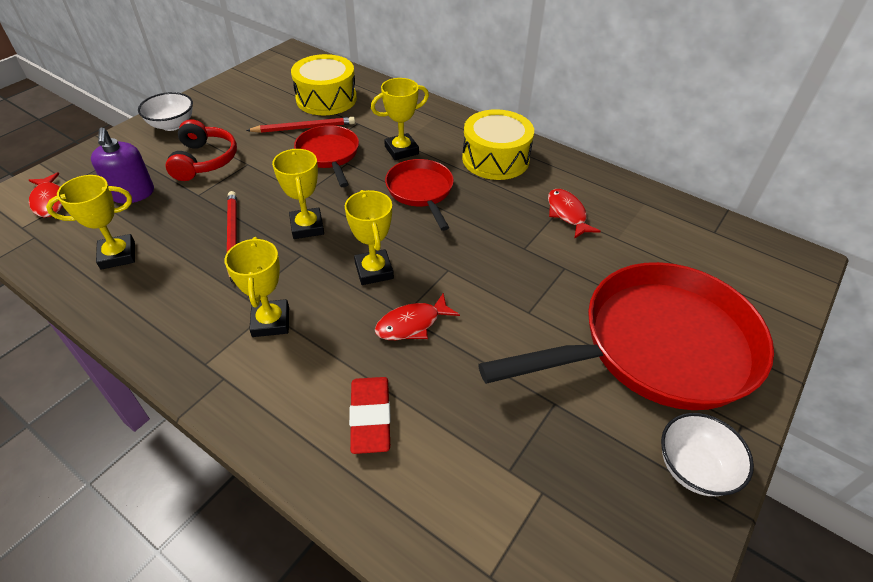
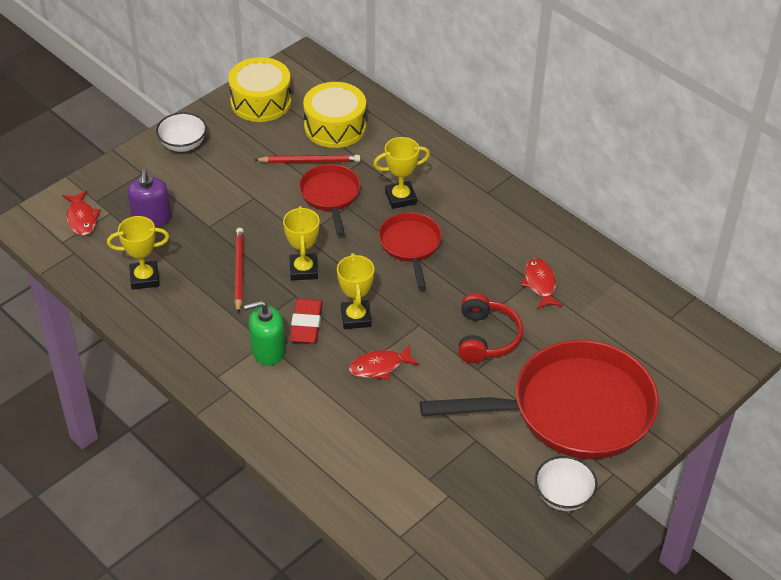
camera: 10 degrees right, 0 degrees up
(204, 160) = (214, 190): red headphones -> red headphones (486, 338)
(271, 322) = (268, 350): yellow trophy -> green soap dispenser
(370, 417) = (336, 431): red eraser -> red eraser (306, 324)
(495, 159) = (490, 218): yellow drum -> yellow drum (261, 101)

